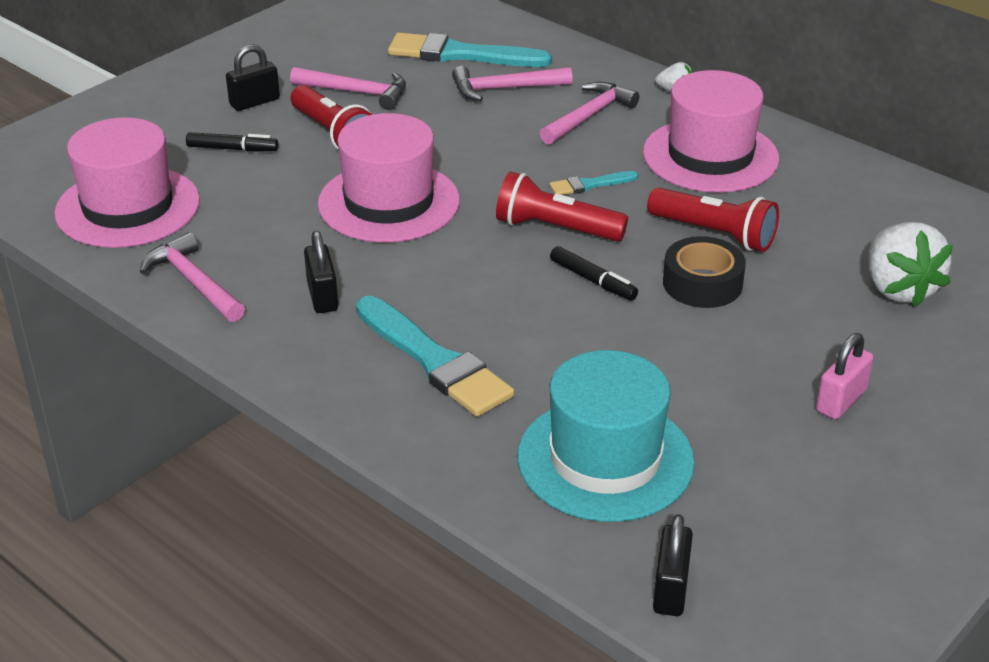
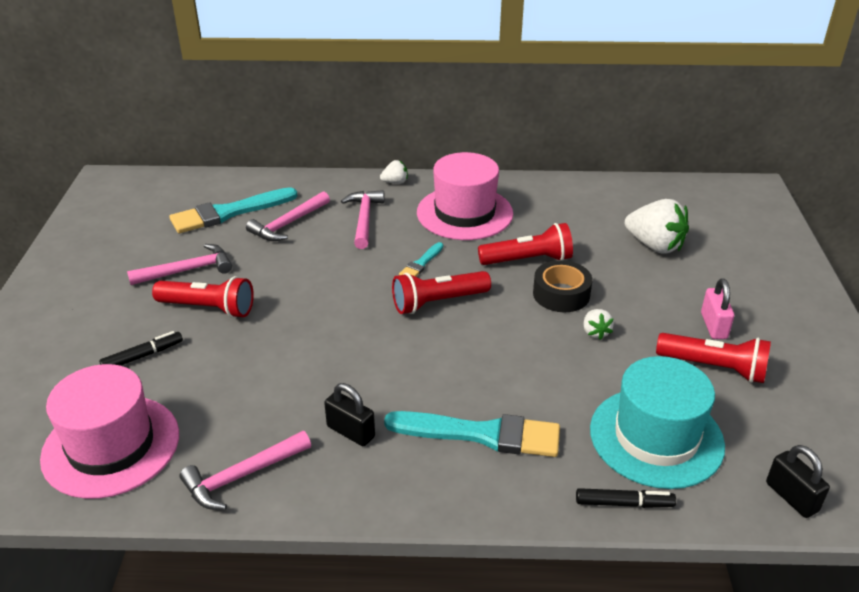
camera: 40 degrees left, 0 degrees up
(193, 282) = (242, 476): pink hammer -> pink hammer turned 45 degrees counterclockwise
(254, 102) = (116, 312): black padlock -> none
(389, 202) = (310, 338): pink hat -> none
(593, 280) = (502, 325): black marker -> black marker (624, 503)
(685, 337) = (595, 332): none -> white strawberry
(773, 438) = (714, 368): none -> red flashlight

